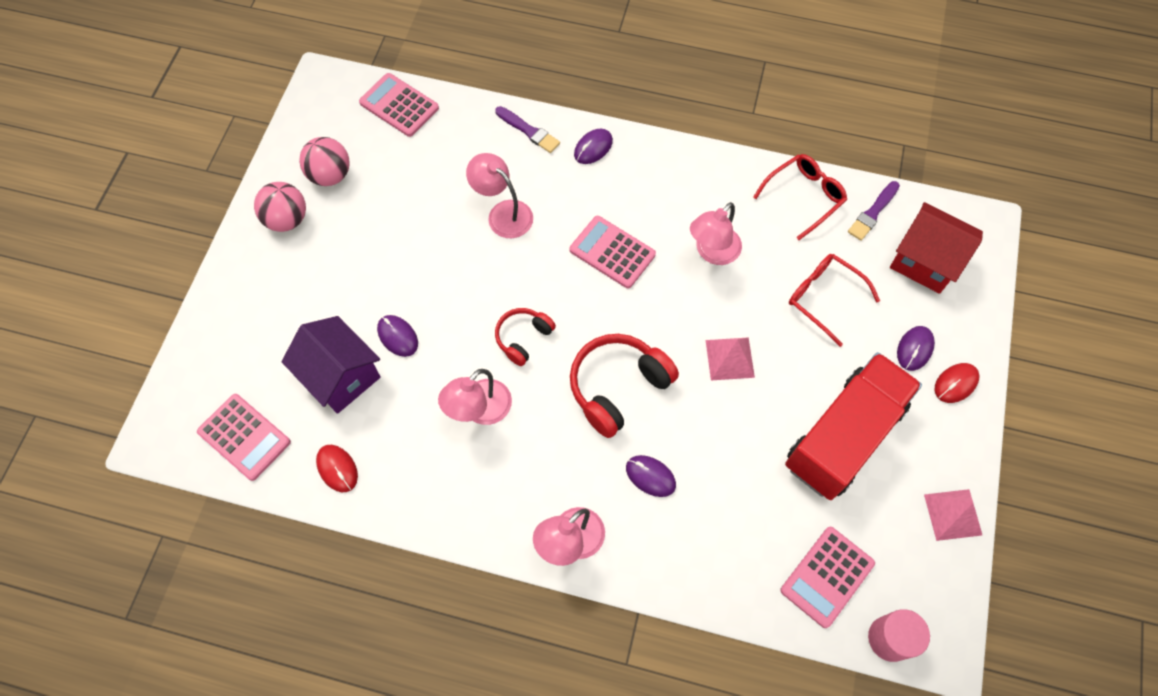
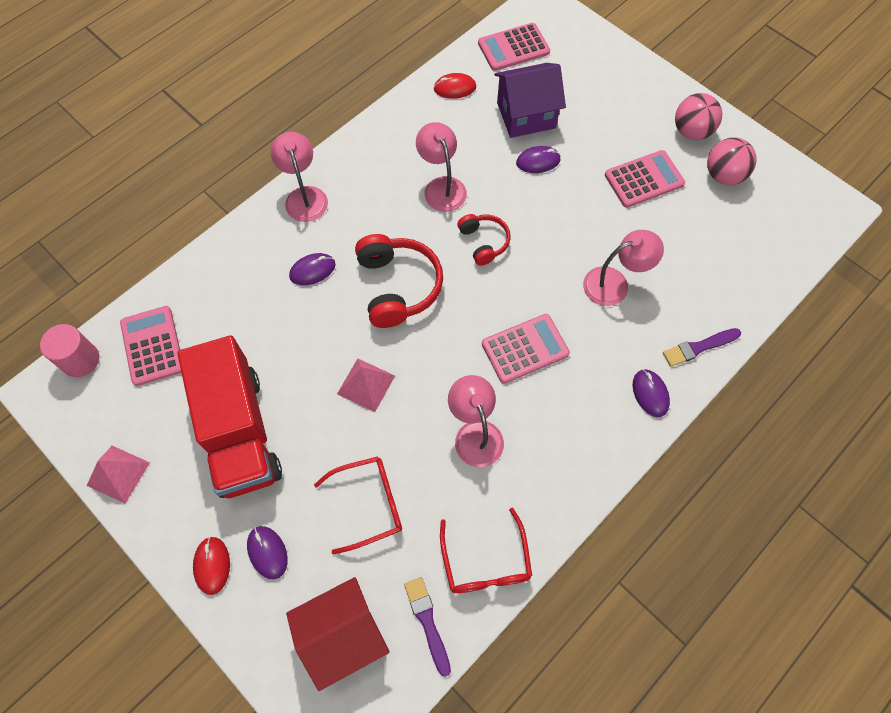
camera: 120 degrees right, 0 degrees up
(399, 105) = (781, 255): pink calculator -> pink calculator (644, 179)

